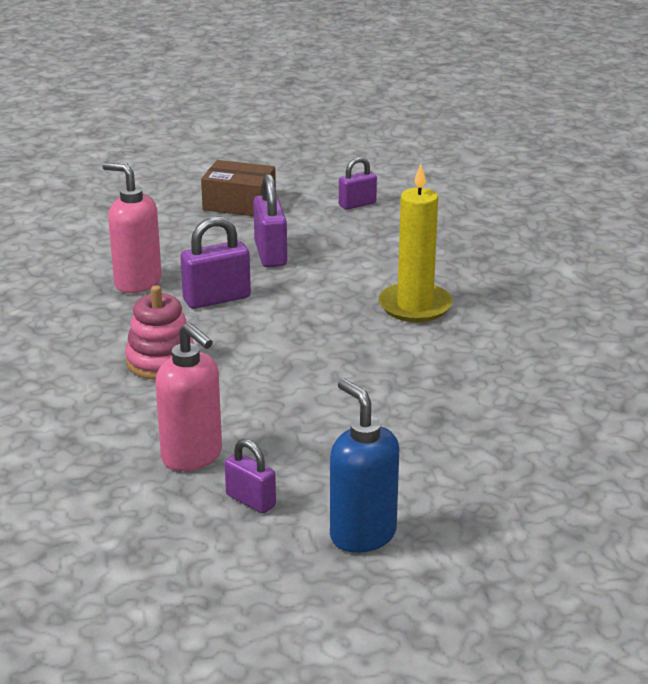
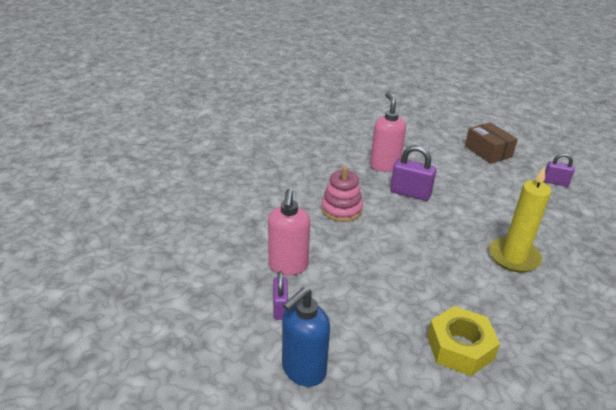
camera: 45 degrees right, 5 degrees up
(270, 254) = (469, 185): purple padlock -> none
(362, 535) = (303, 370): blue soap dispenser -> blue soap dispenser turned 150 degrees counterclockwise
(474, 418) = (460, 347): none -> yellow nut

